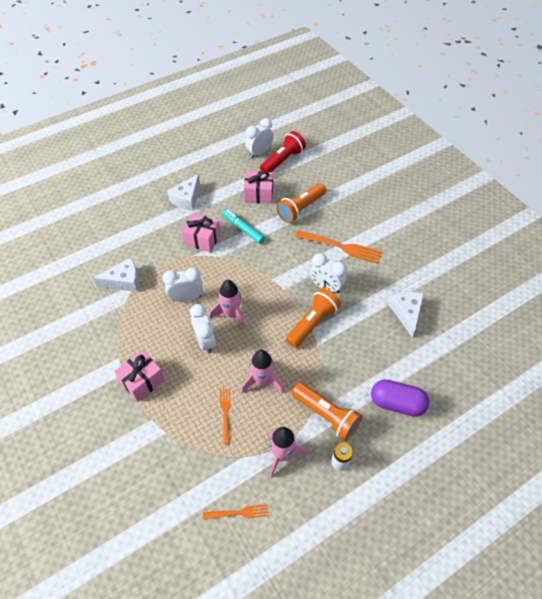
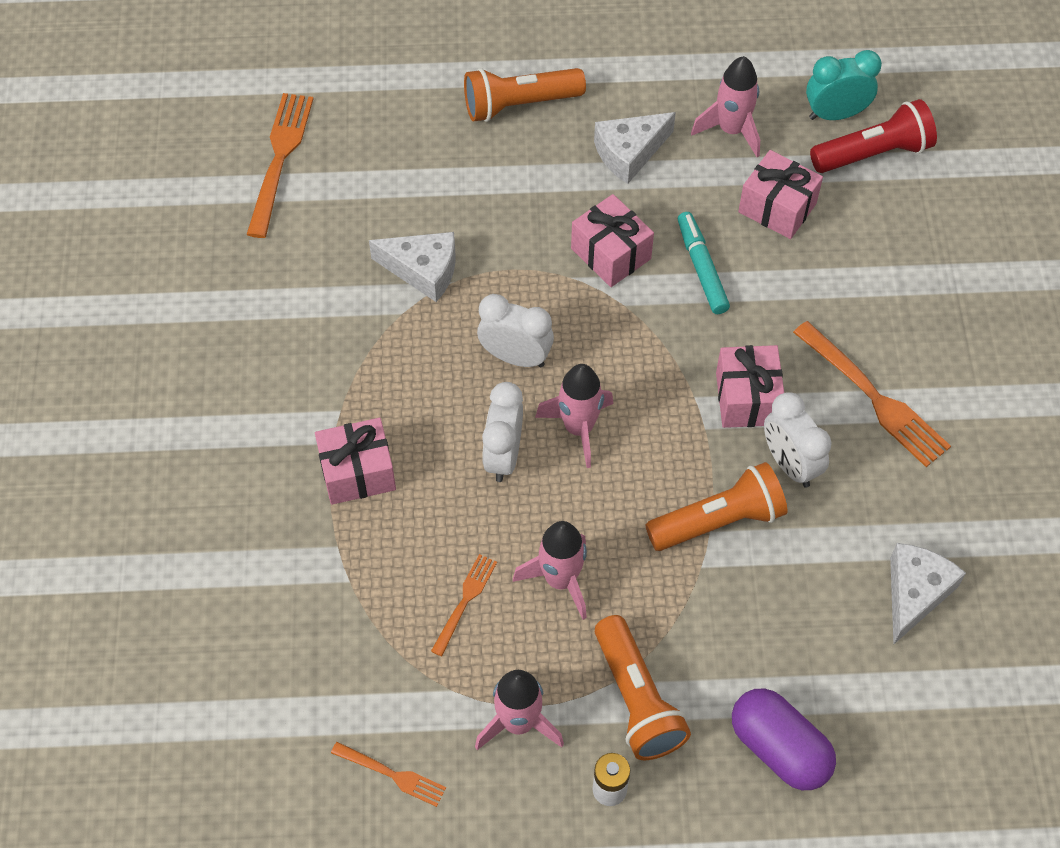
camera: 30 degrees right, 5 degrees up
(30, 264) = (280, 159): none -> orange fork
(223, 174) = (731, 130): none -> pink rocket
(259, 153) = (835, 114): white clock -> turquoise clock
(293, 270) = (747, 398): none -> pink gift
(300, 209) = (843, 278): orange flashlight -> orange flashlight (519, 104)

